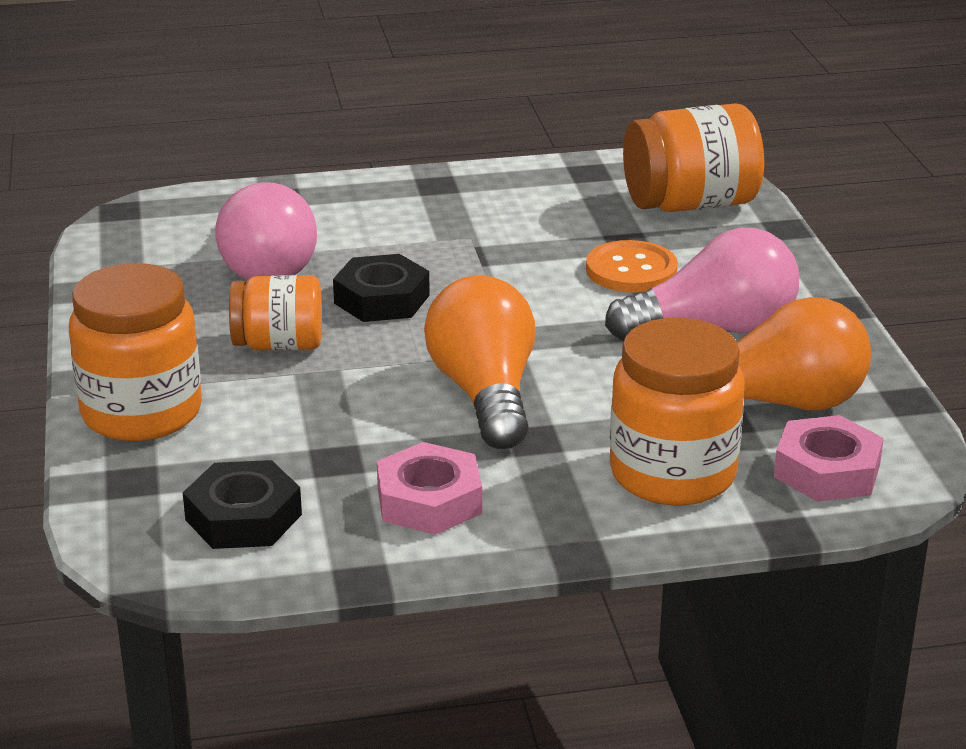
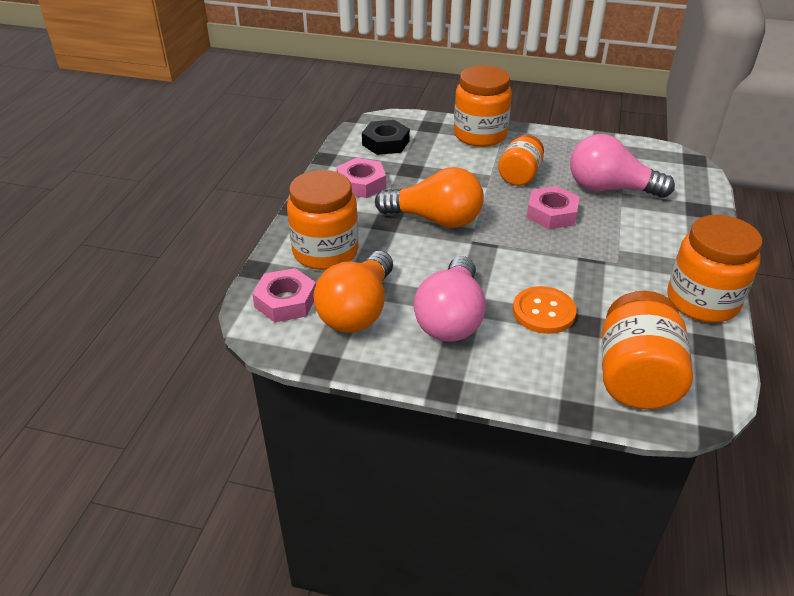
camera: 115 degrees right, 10 degrees up
(382, 299) = (552, 213): black nut -> pink nut
(507, 180) = (702, 301): none -> orange jar

